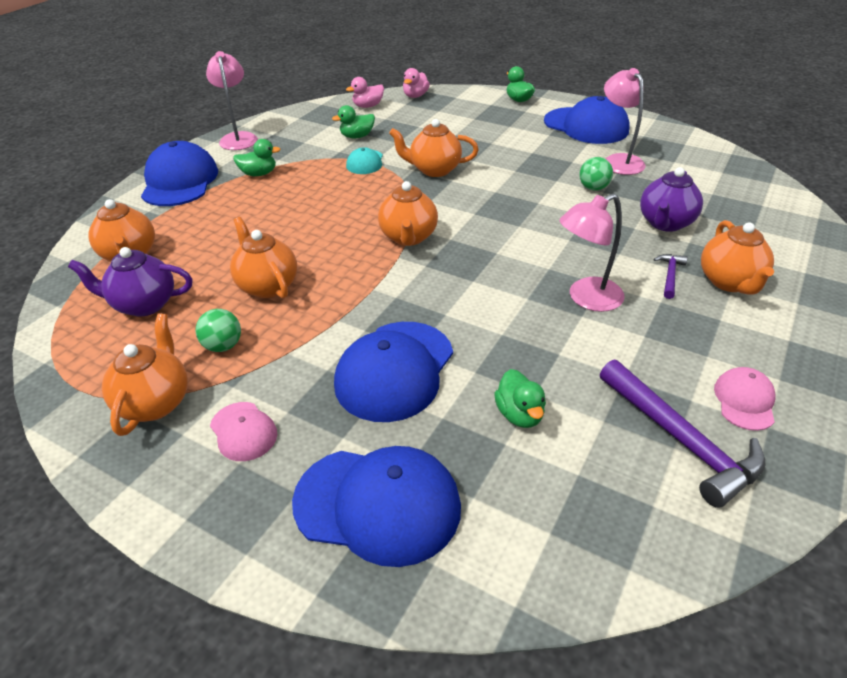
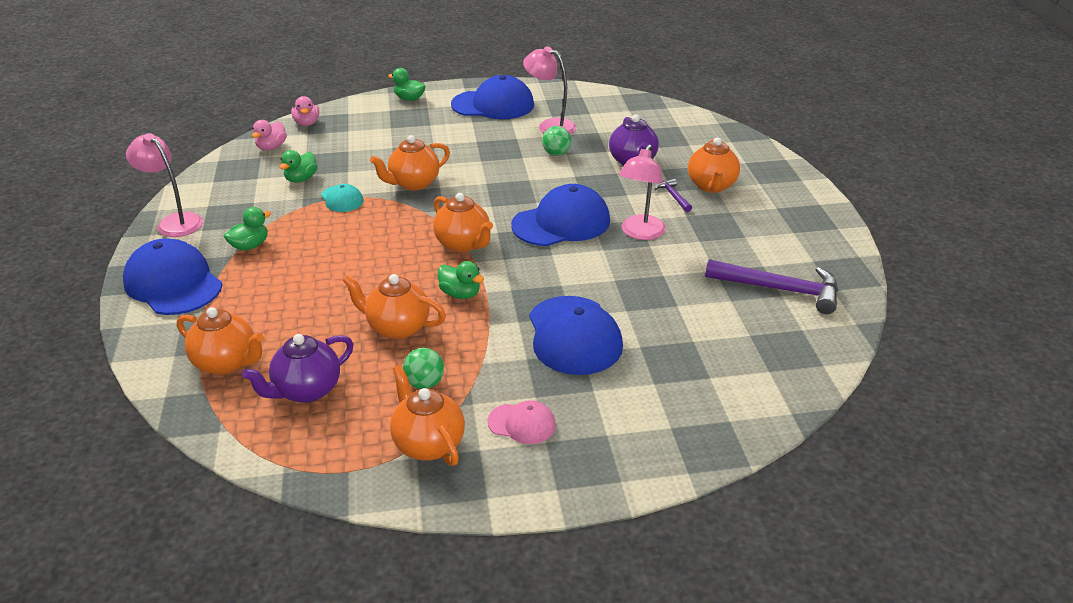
camera: 40 degrees left, 5 degrees down
(378, 504) = (663, 411): blue cap -> blue cap (561, 223)
(519, 414) = (682, 321): green duck -> green duck (460, 294)
(730, 282) = (711, 186): orange teapot -> orange teapot turned 45 degrees clockwise
(744, 401) = (788, 253): pink cap -> none

